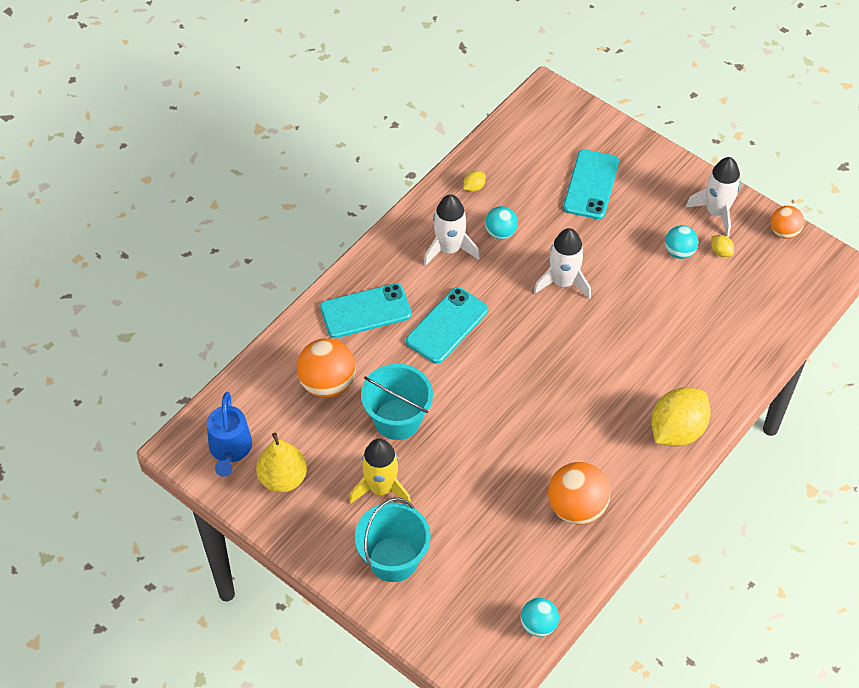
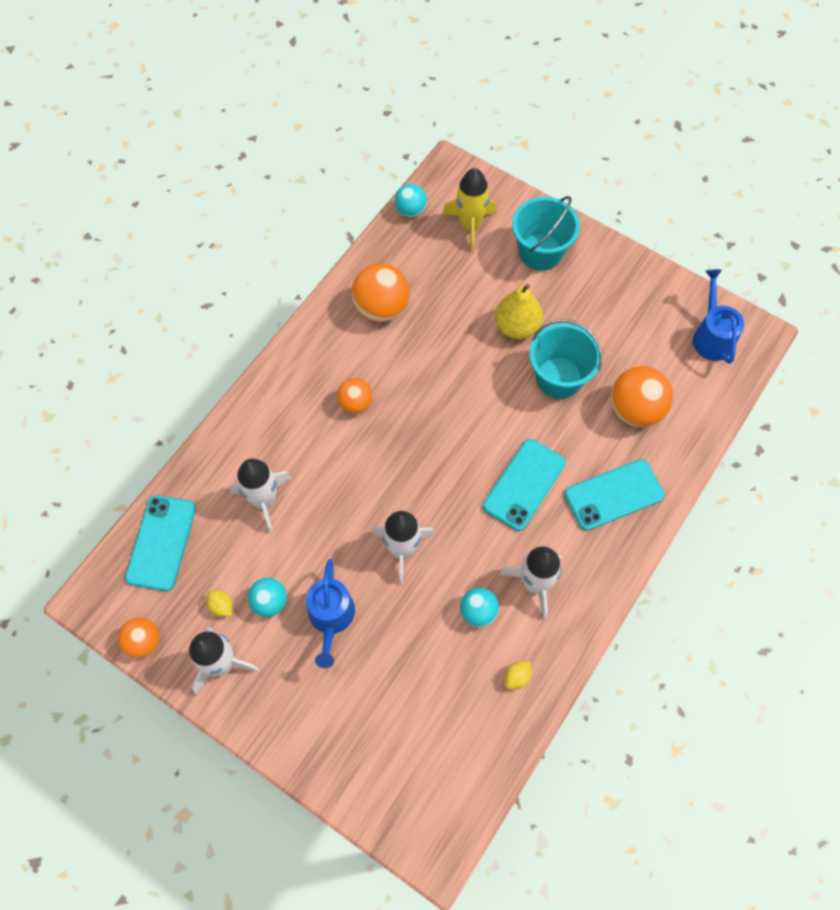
camera: 175 degrees right, 10 degrees up
(283, 478) = (654, 313): yellow pear -> yellow pear (516, 327)
(381, 488) = (562, 311): yellow rocket -> yellow rocket (470, 225)
(591, 185) = (373, 694): turquoise phone -> turquoise phone (161, 543)
(605, 410) = (355, 403): none -> orange ball
(626, 237) = (331, 618): none -> blue watering can
(677, 430) = (285, 388): yellow lemon -> none
(690, 330) = (264, 500): none -> white rocket

